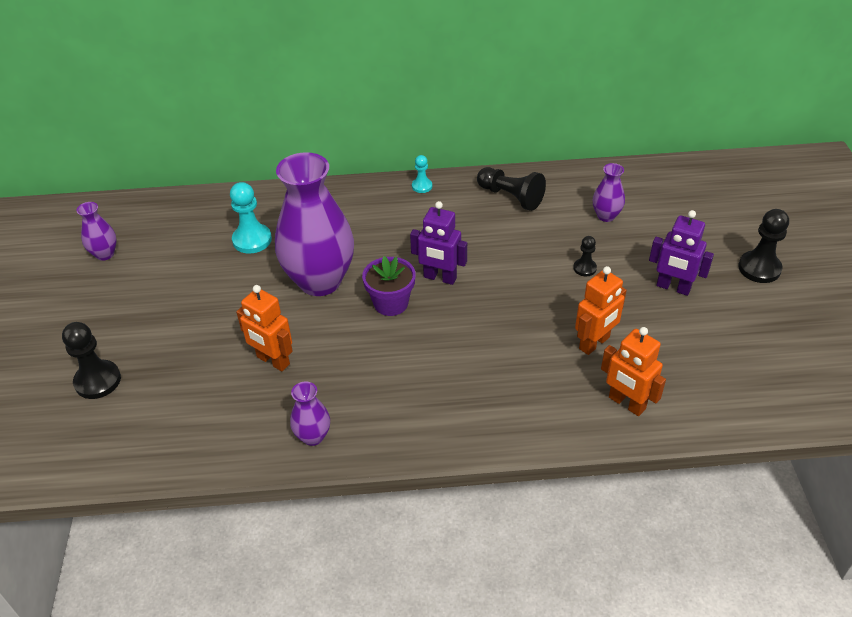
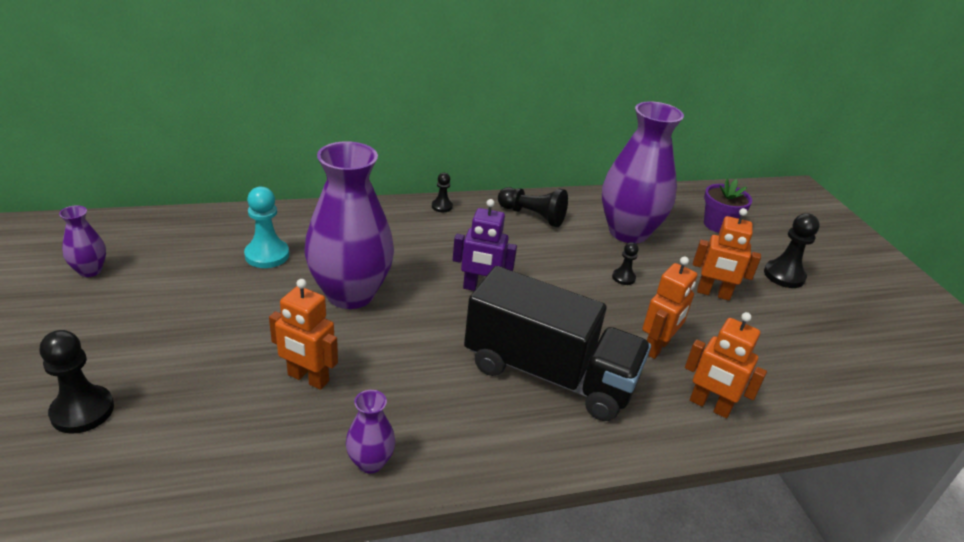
camera: 15 degrees left, 10 degrees down
(391, 303) = (433, 314): purple flower pot -> purple flower pot (718, 225)
(422, 186) = (442, 206): turquoise pawn -> black pawn
(483, 366) = (549, 374): none -> black truck
(606, 216) = (628, 232): purple vase -> purple vase, size x2.26
(673, 287) = (713, 293): purple robot -> orange robot

